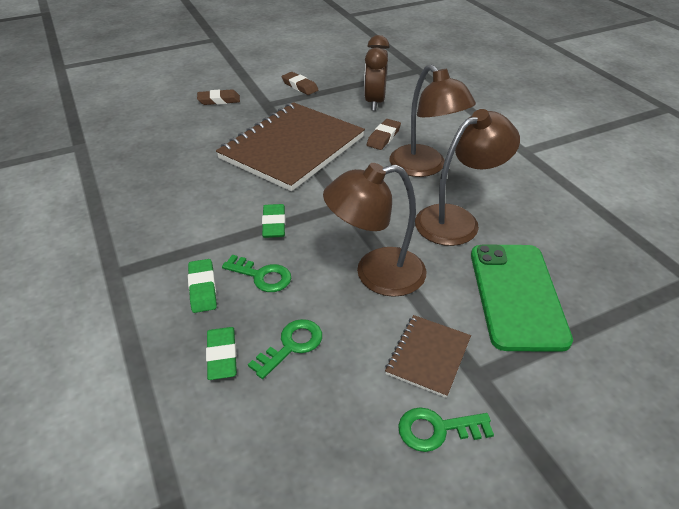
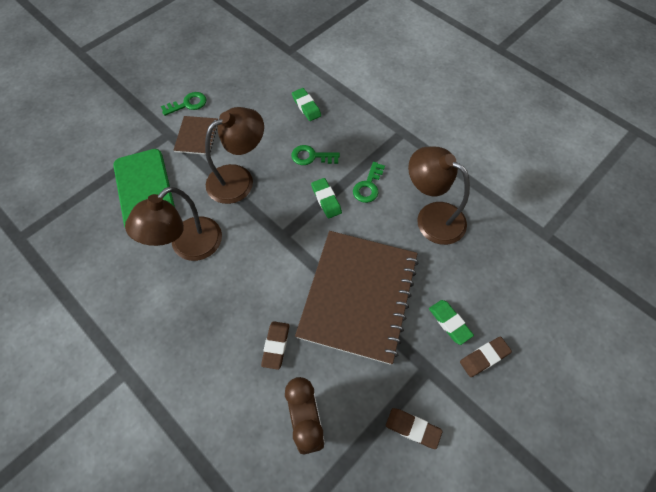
camera: 160 degrees right, 20 degrees up
(203, 288) = (342, 138): green eraser -> green eraser (449, 323)
(291, 345) = (273, 121): green key -> green key (368, 186)
(424, 167) = (225, 307): brown lamp -> brown lamp (432, 217)

